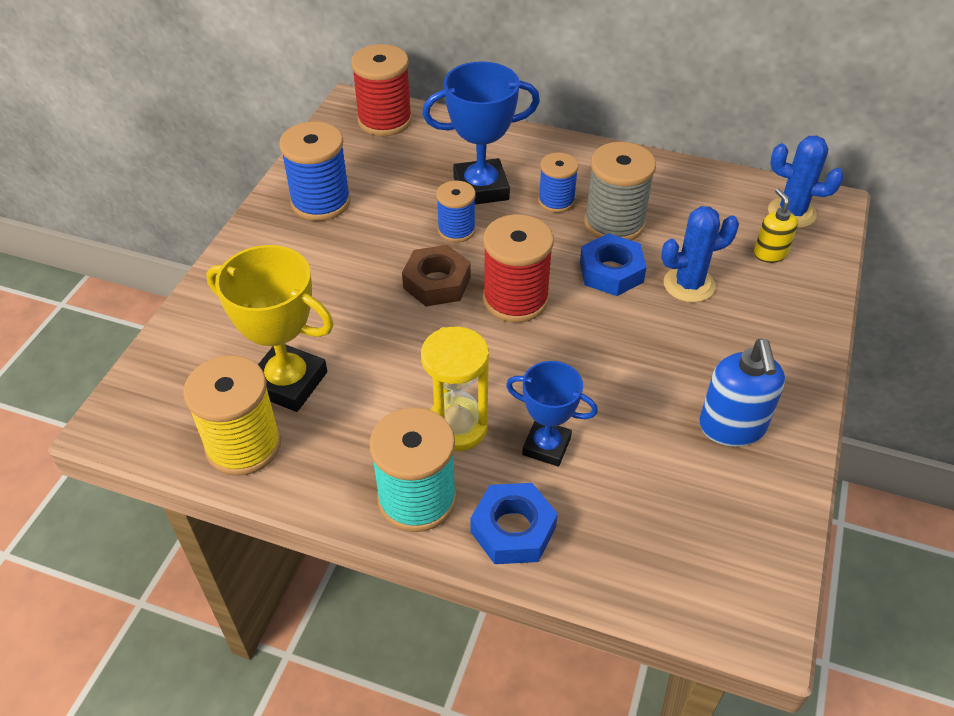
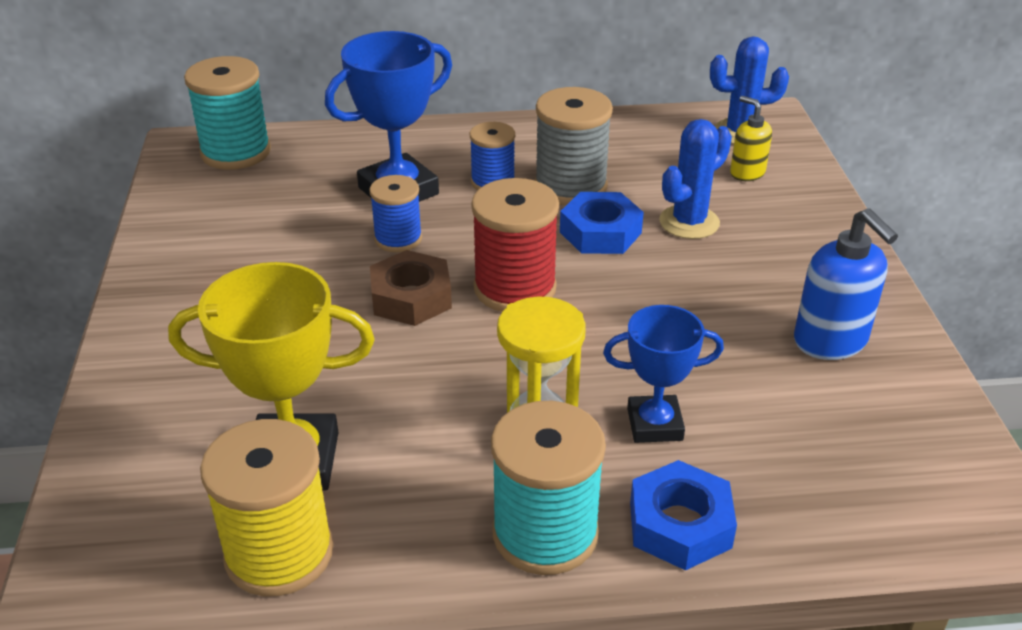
camera: 25 degrees left, 10 degrees down
(321, 202) = (208, 254): blue spool -> none
(385, 120) = (236, 152): red spool -> turquoise spool

